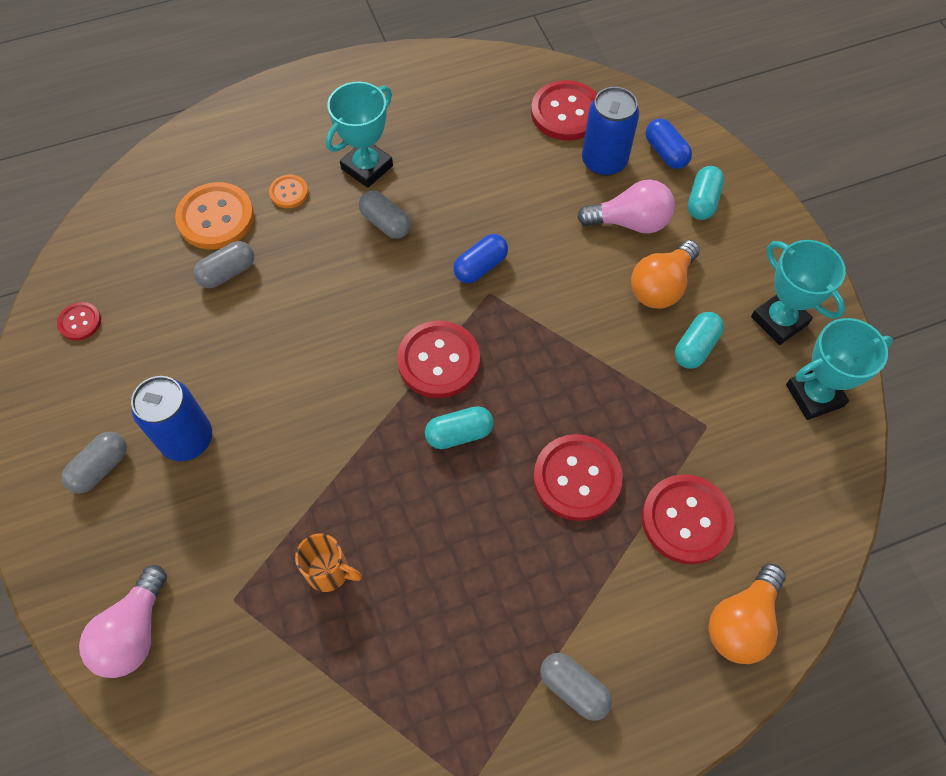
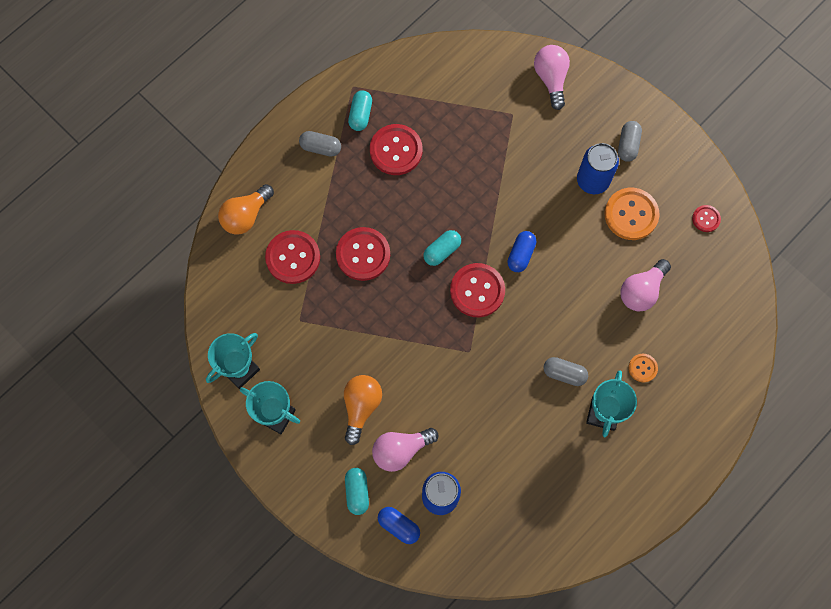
camera: 155 degrees right, 10 degrees up
(216, 218) = (677, 326): orange button -> orange button (631, 214)
(227, 273) = (641, 291): grey capsule -> pink light bulb
(329, 572) = (472, 148): orange mug -> none
(481, 267) = (484, 368): blue capsule -> blue capsule (520, 255)
(566, 113) = (487, 531): red button -> red button (396, 150)
(695, 347) = (324, 371): turquoise capsule -> turquoise capsule (360, 115)
(741, 622) = (246, 216): orange light bulb -> orange light bulb turned 150 degrees counterclockwise

